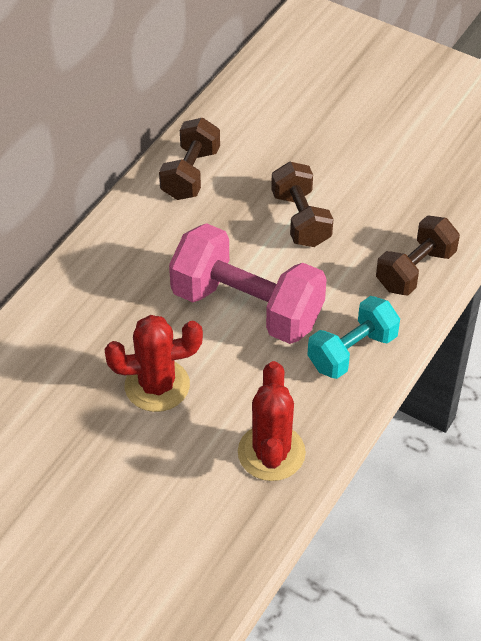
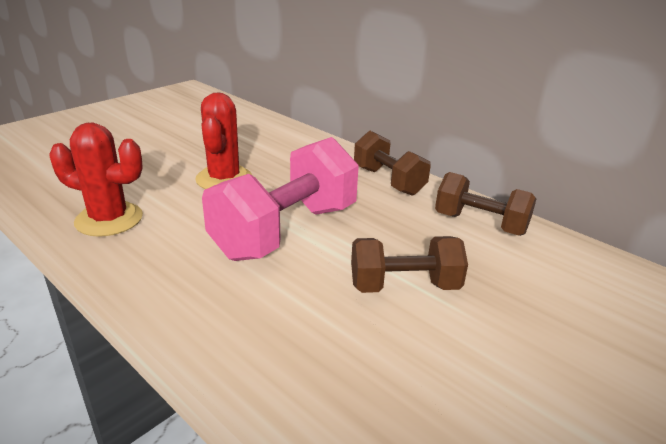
camera: 100 degrees right, 20 degrees down
(352, 351) = (186, 288): turquoise dumbbell -> none
(415, 270) = (286, 375): brown dumbbell -> brown dumbbell (388, 181)

